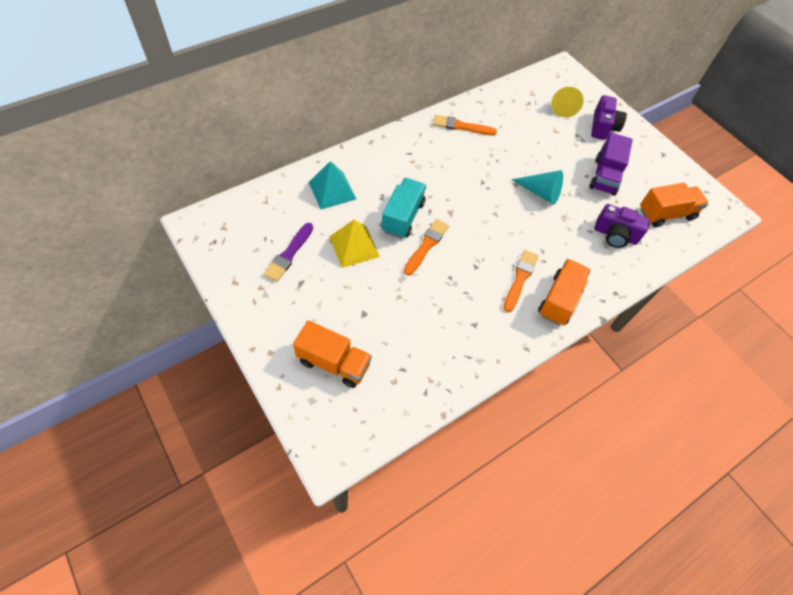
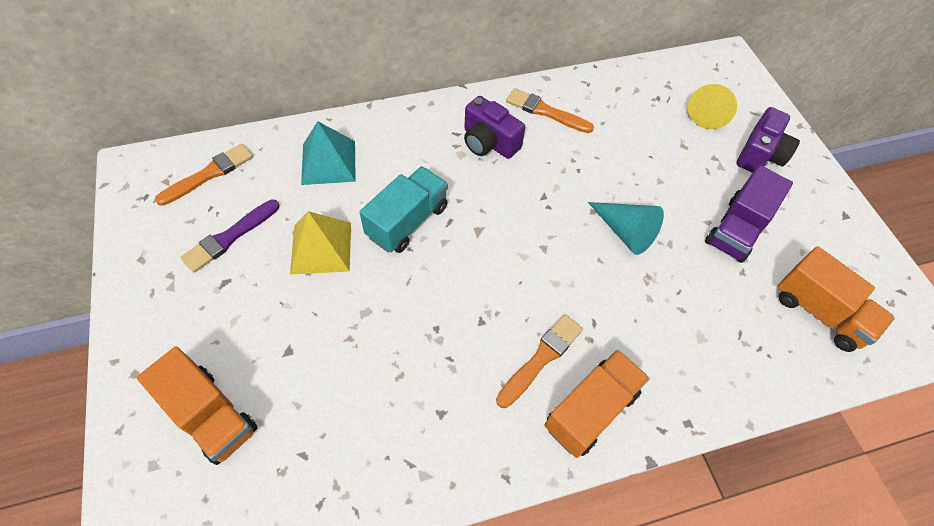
camera: 20 degrees right, 0 degrees up
(426, 245) = (422, 271): orange brush -> orange brush (209, 174)
(615, 235) = (721, 326): purple camera -> purple camera (489, 142)
(666, 214) = (819, 312): orange truck -> orange truck turned 45 degrees clockwise

